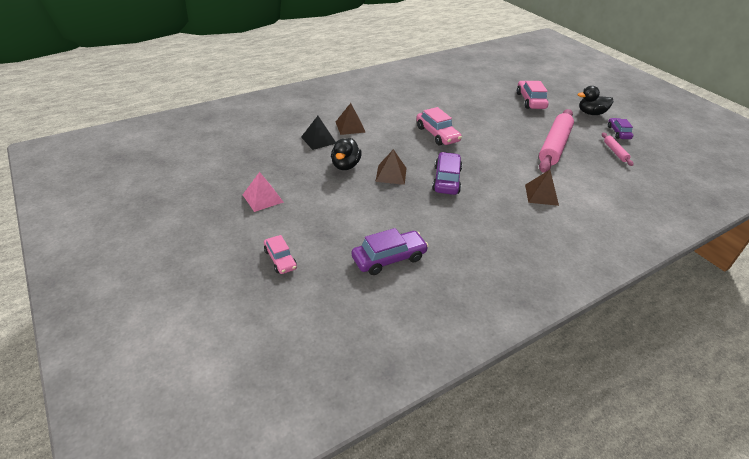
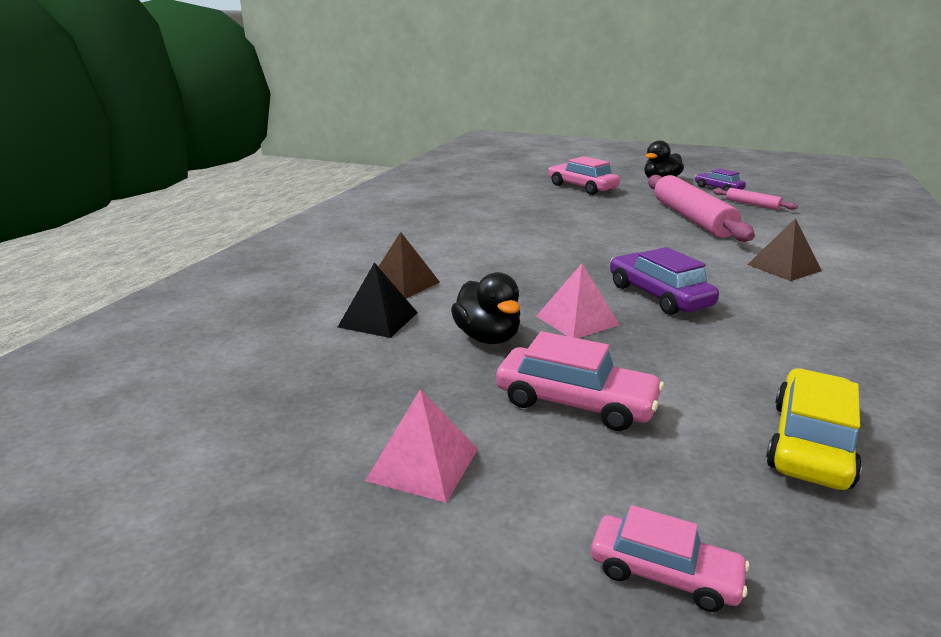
camera: 35 degrees left, 15 degrees down
(389, 258) = (810, 443): purple car -> yellow car
(391, 174) = (577, 320): brown pyramid -> pink pyramid
(437, 134) = (544, 250): pink car -> pink car (575, 402)

